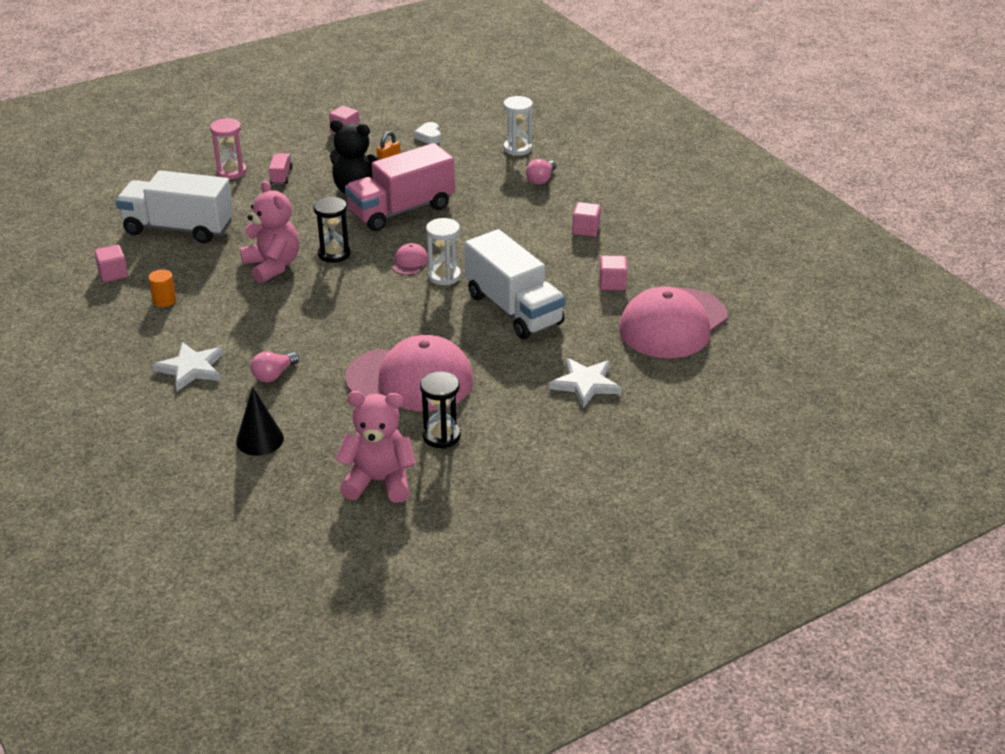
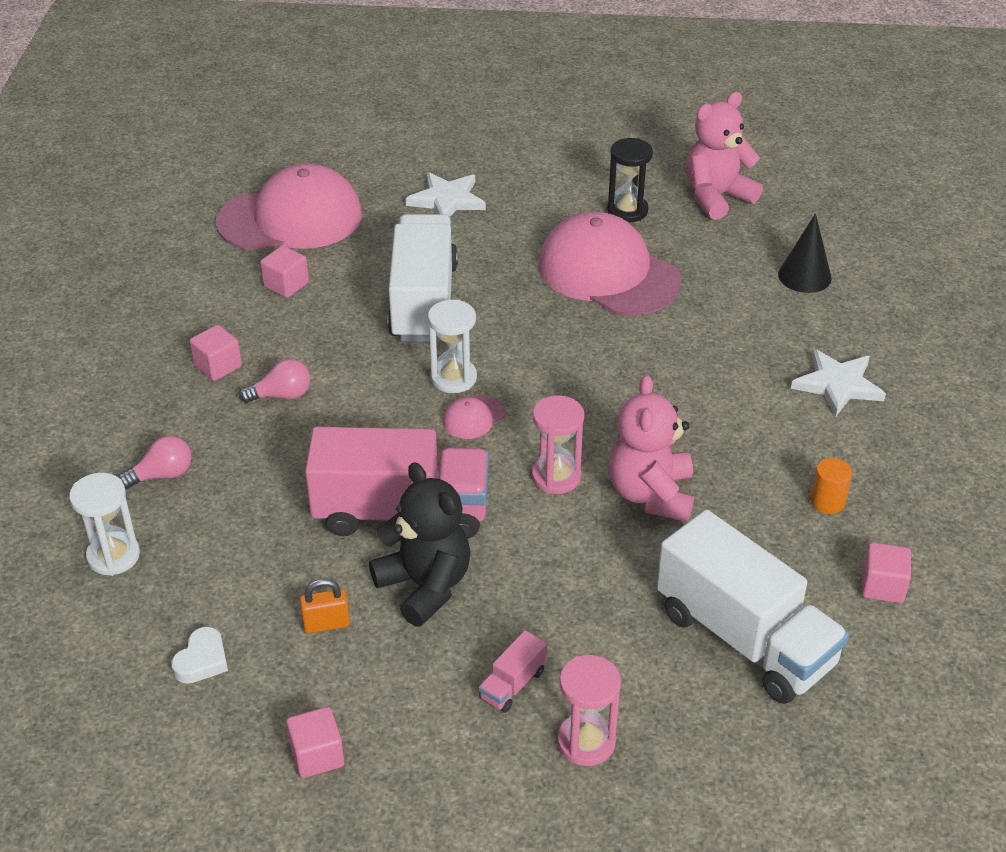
camera: 145 degrees left, 5 degrees up
(274, 375) = (748, 337): pink light bulb -> pink light bulb (281, 395)
(334, 254) = (556, 476): black hourglass -> pink hourglass
(379, 481) = (716, 197): pink teddy bear -> pink teddy bear turned 105 degrees clockwise

